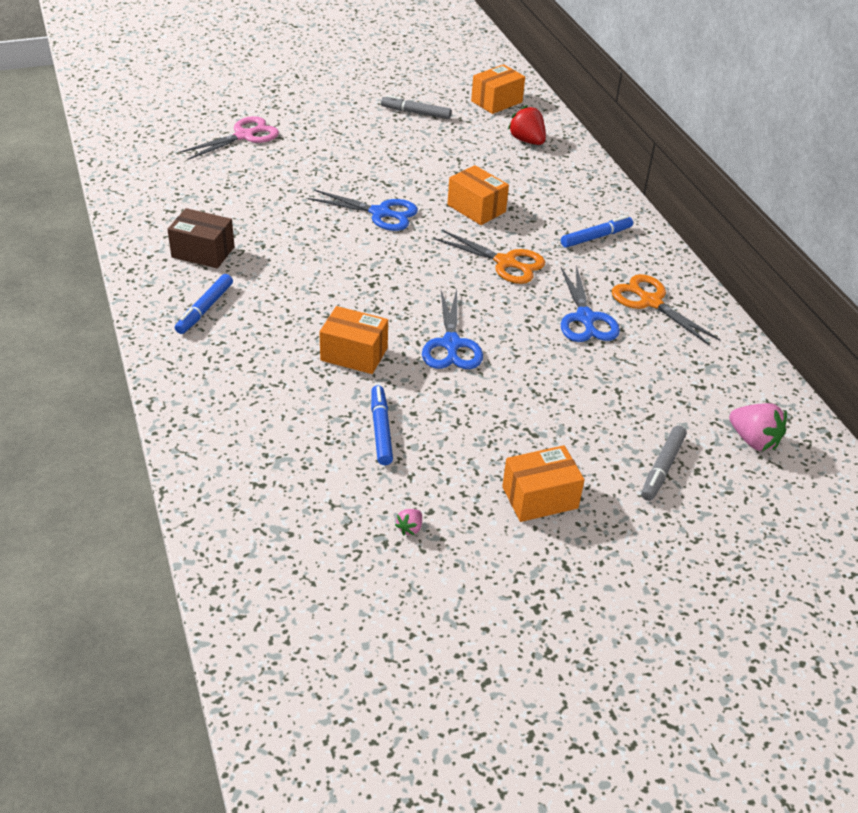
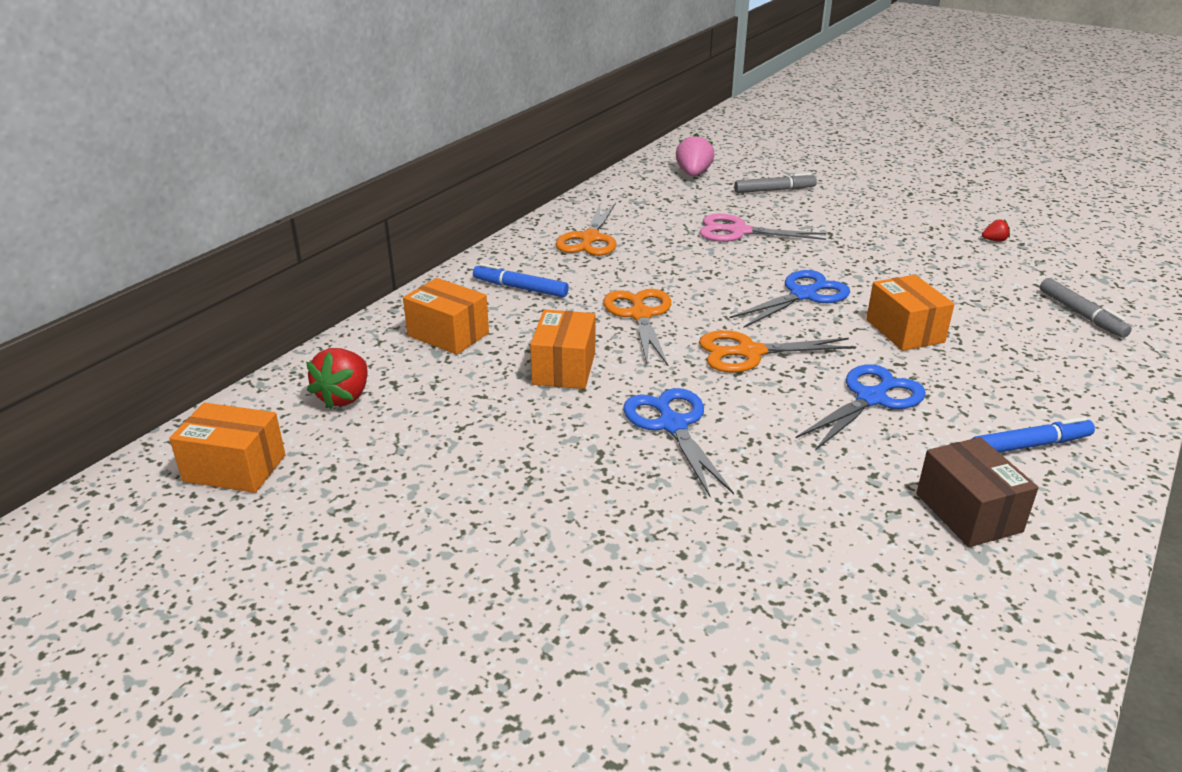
camera: 125 degrees left, 10 degrees down
(244, 136) = (668, 686): pink scissors -> pink scissors (739, 231)
(381, 430) = (948, 283): blue marker -> none
(410, 528) = (994, 240): pink strawberry -> red strawberry
(411, 276) = (750, 352): none -> orange scissors
(416, 113) = (356, 529): grey marker -> grey marker (1081, 314)
(540, 497) = (879, 214): orange box -> orange box (448, 334)
(585, 318) = (661, 255): blue scissors -> blue scissors (871, 399)

